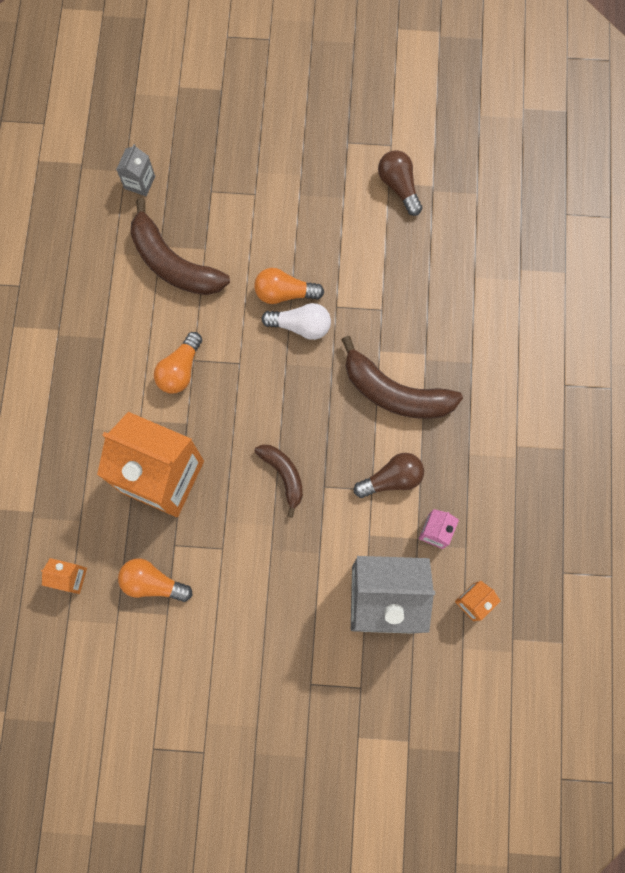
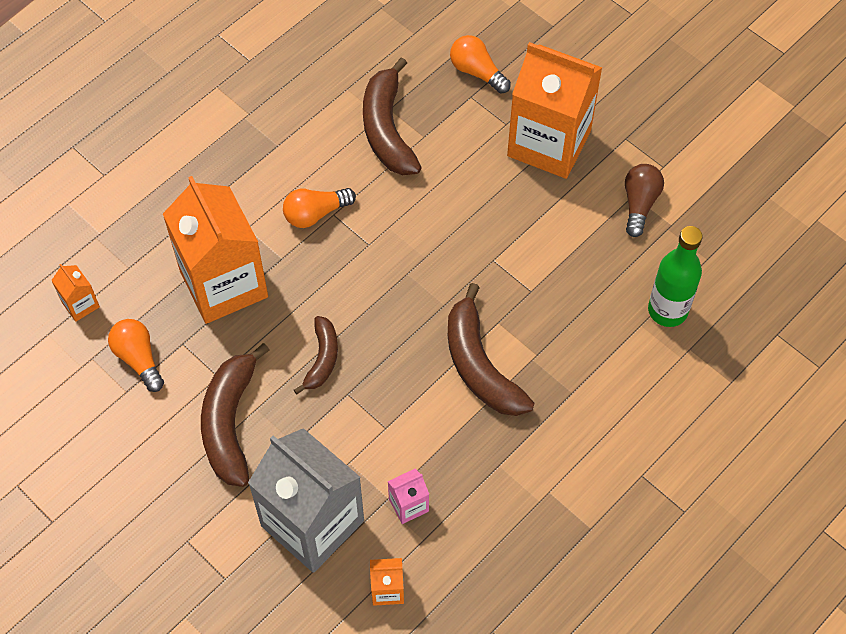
camera: 40 degrees right, 15 degrees down
(139, 182) = (418, 50): grey carton -> none
(262, 575) = (230, 423): none -> brown banana
(284, 293) = (458, 217): orange light bulb -> orange light bulb (477, 72)
(298, 186) = (549, 143): none -> orange carton
(301, 326) = (448, 253): white light bulb -> none
(392, 479) = (411, 432): brown light bulb -> none
(483, 252) = (667, 310): none -> green bottle

